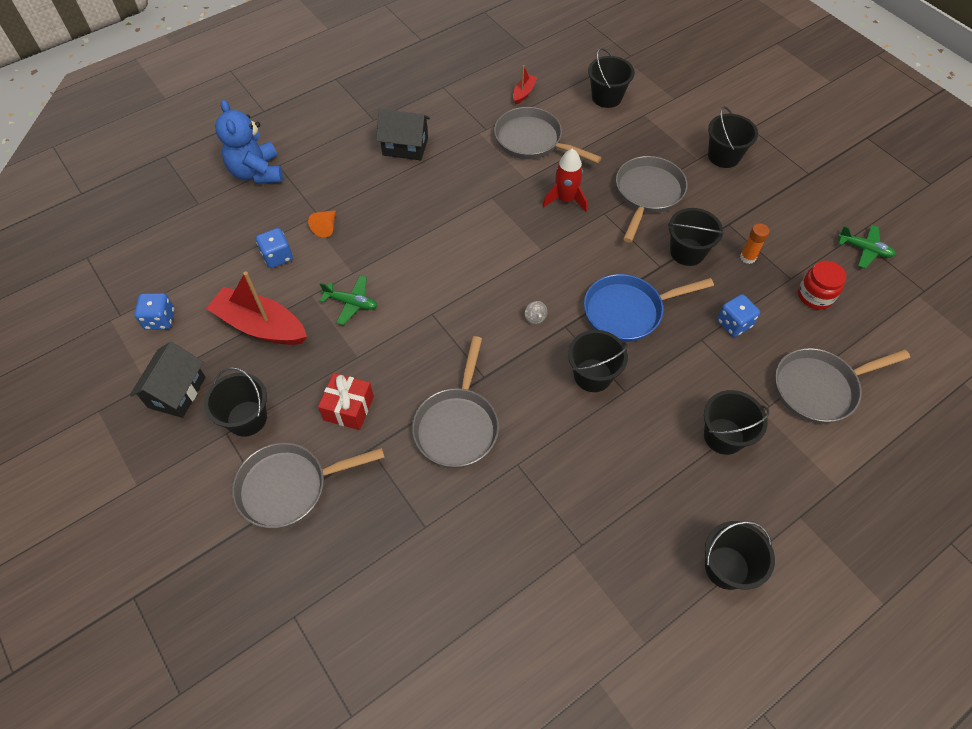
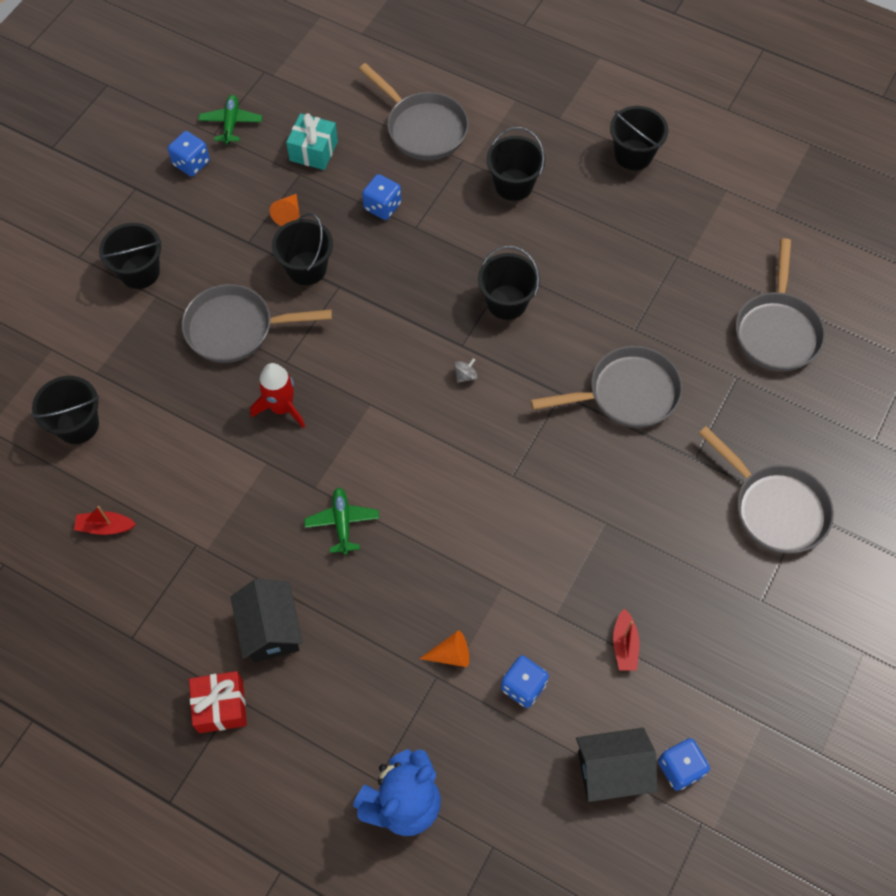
camera: 115 degrees left, 5 degrees up
(177, 392) = (750, 682): black house -> black house (612, 771)
(247, 418) = (735, 590): black bucket -> none
(261, 326) = (624, 645): red boat -> red boat, size x0.47
(349, 408) = (666, 499): red gift -> red gift (221, 706)
(351, 303) = (543, 565): green plane -> green plane (342, 523)
(532, 141) = (196, 480): grey pan -> grey pan (777, 331)
(628, 311) = (414, 297): blue pan -> none
(748, 257) = (288, 214): orange glue stick -> orange cone
(815, 296) = (313, 151): red jar -> turquoise gift
(825, 212) = (191, 163): none -> blue dice

